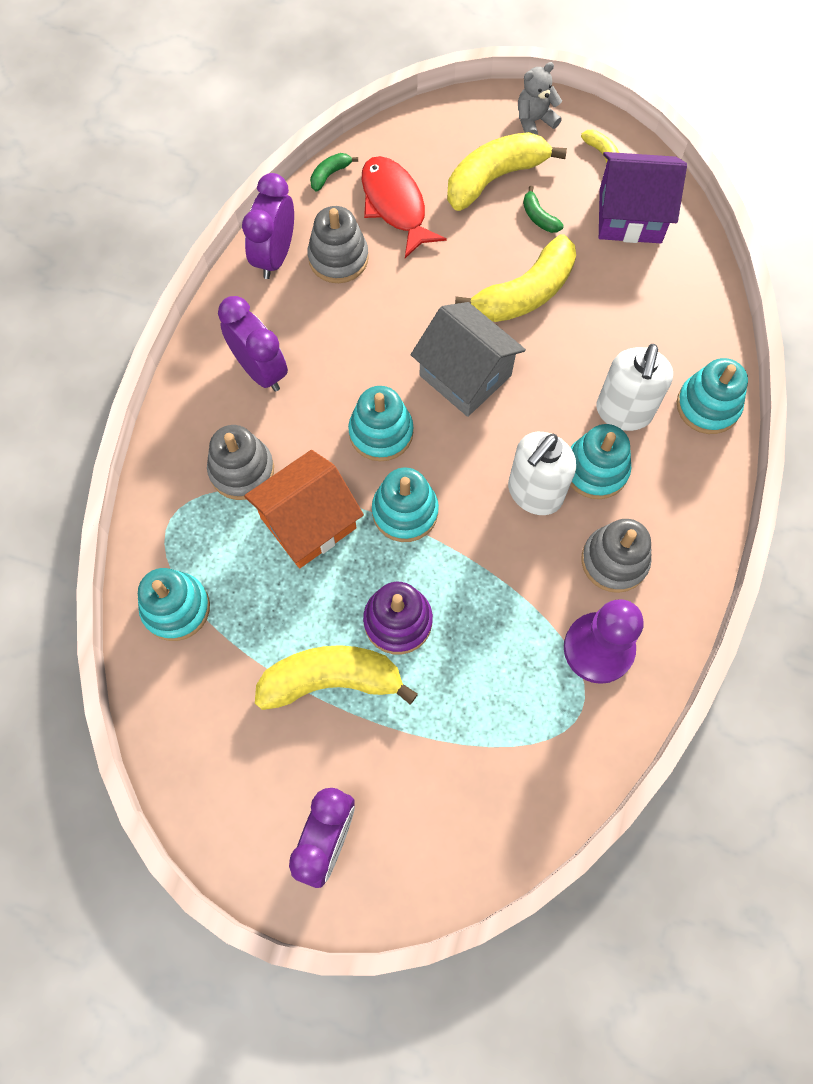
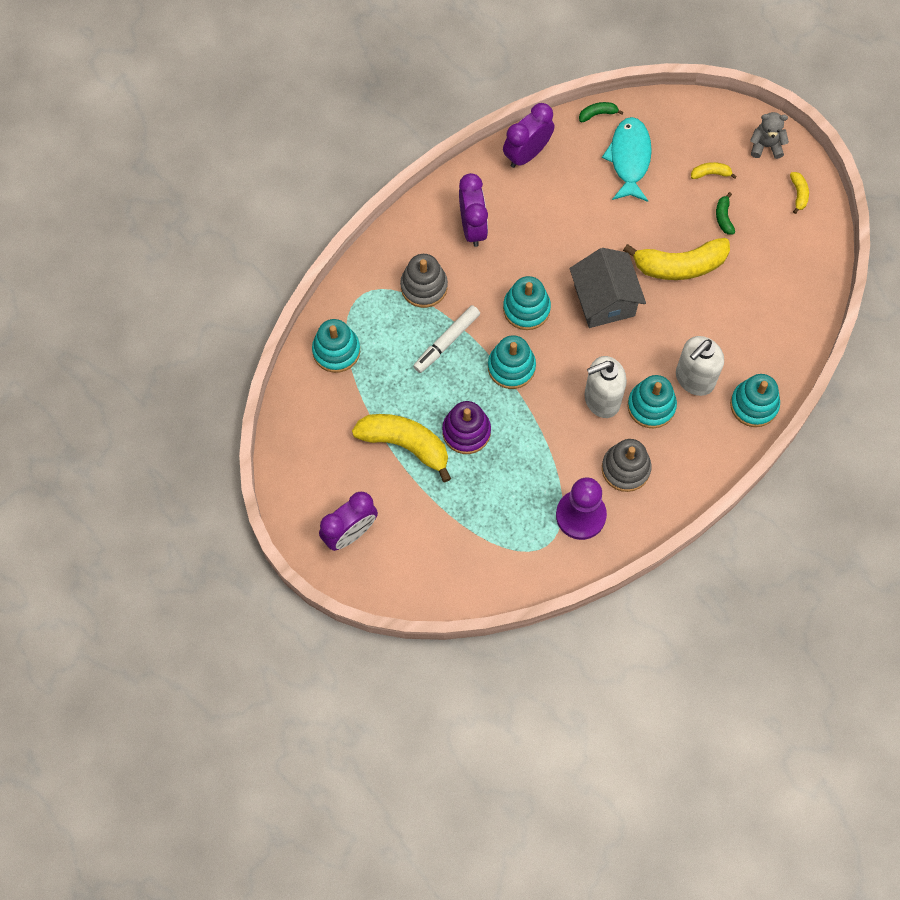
camera: 30 degrees right, 0 degrees up
(308, 523) = (446, 342): orange house -> white marker
(338, 258) = (568, 176): grey stacking toy -> none
(395, 205) = (629, 158): red fish -> turquoise fish
(494, 178) = (711, 173): yellow banana -> yellow banana, size x0.44
(630, 216) = (788, 249): purple house -> none

